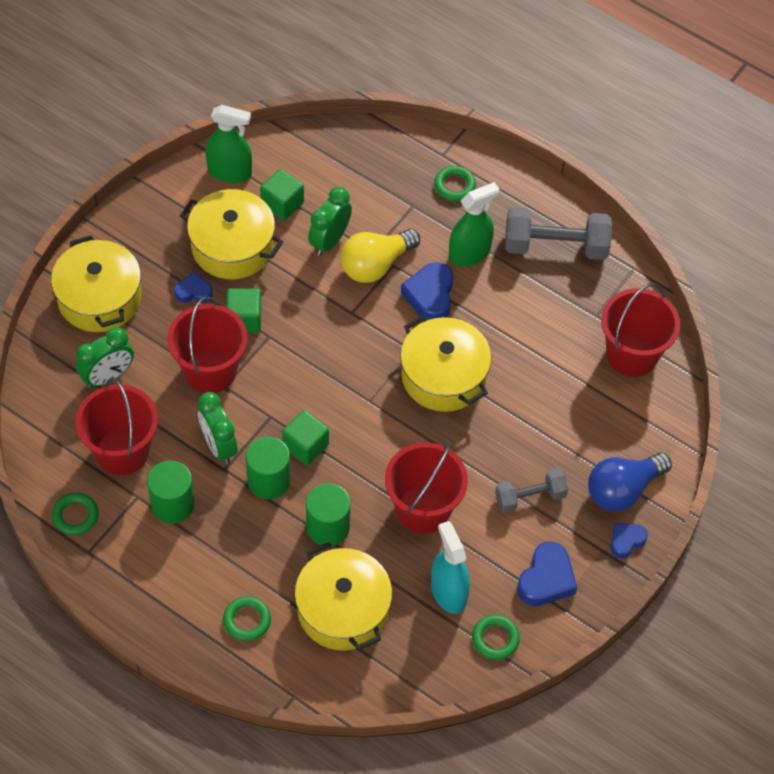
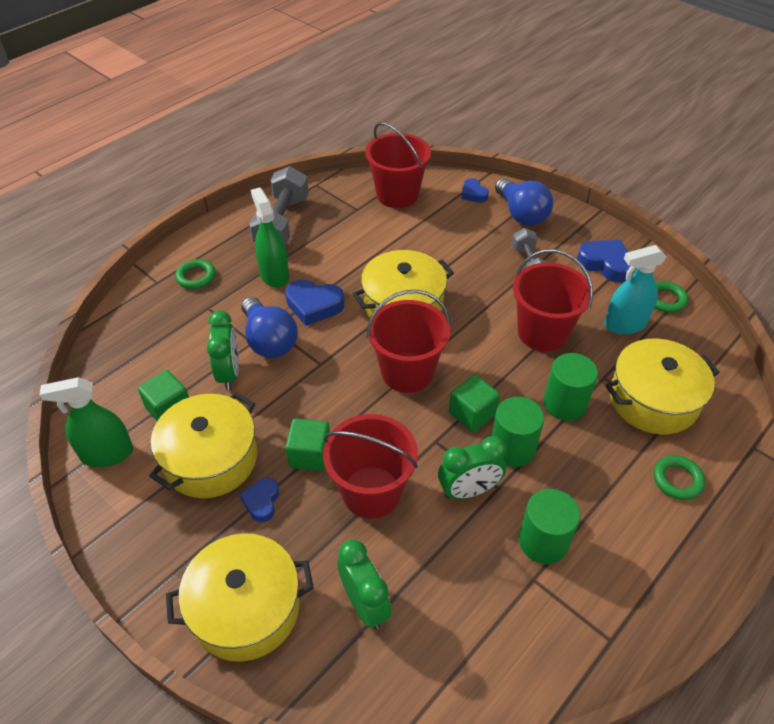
camera: 80 degrees left, 10 degrees down
(75, 516) = (562, 653): green ring -> none
(122, 451) = (472, 592): red bucket -> red bucket (407, 372)
(230, 172) = (107, 454): green spray bottle -> green spray bottle turned 120 degrees counterclockwise
(329, 241) = (229, 373): green clock -> green clock turned 135 degrees counterclockwise
(375, 265) = (269, 340): yellow light bulb -> blue light bulb
(626, 541) = (567, 218): blue heart -> blue heart (473, 194)

